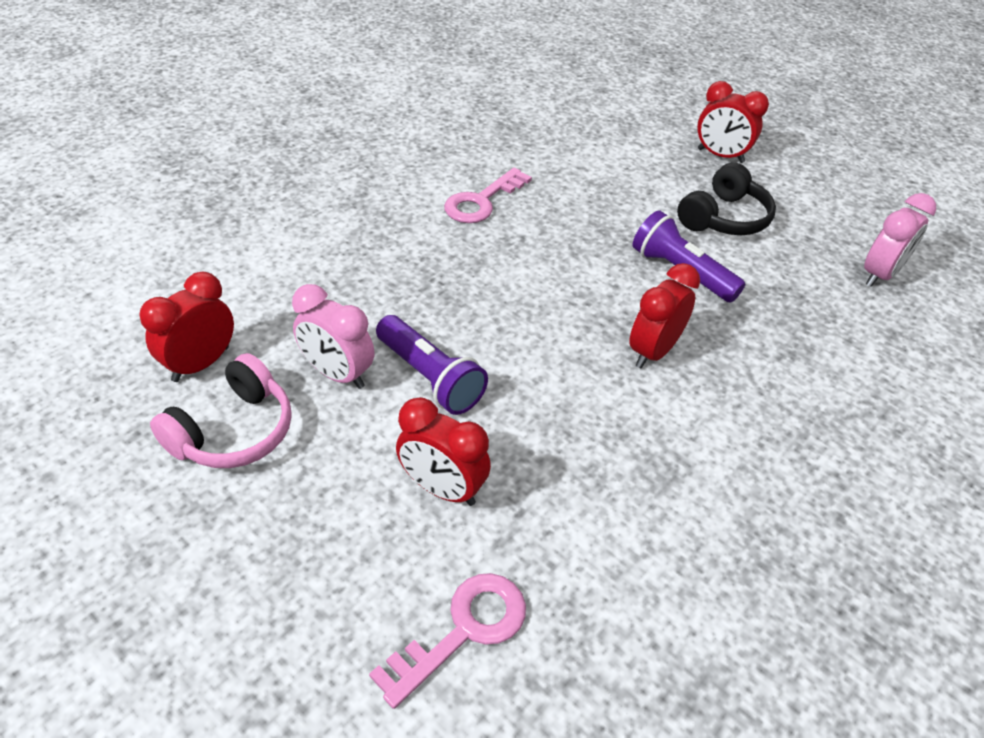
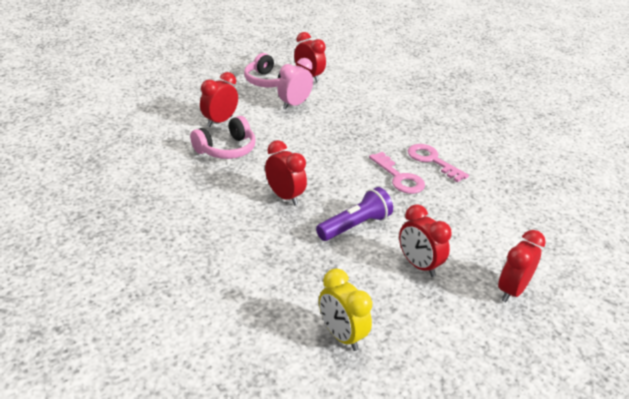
camera: 100 degrees right, 10 degrees down
(430, 377) = (285, 126): purple flashlight -> none
(463, 630) = (153, 118): pink key -> pink key (399, 177)
(547, 454) = (226, 149): none -> pink headphones
(723, 218) = (418, 265): black headphones -> red clock
(879, 275) = (341, 335): pink clock -> yellow clock

